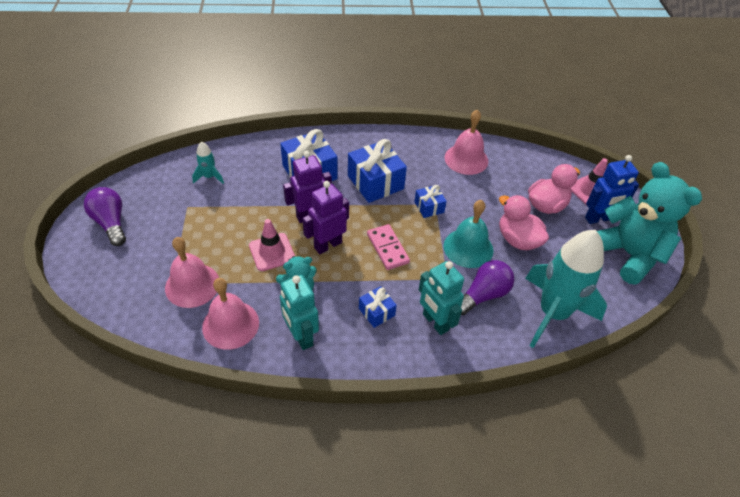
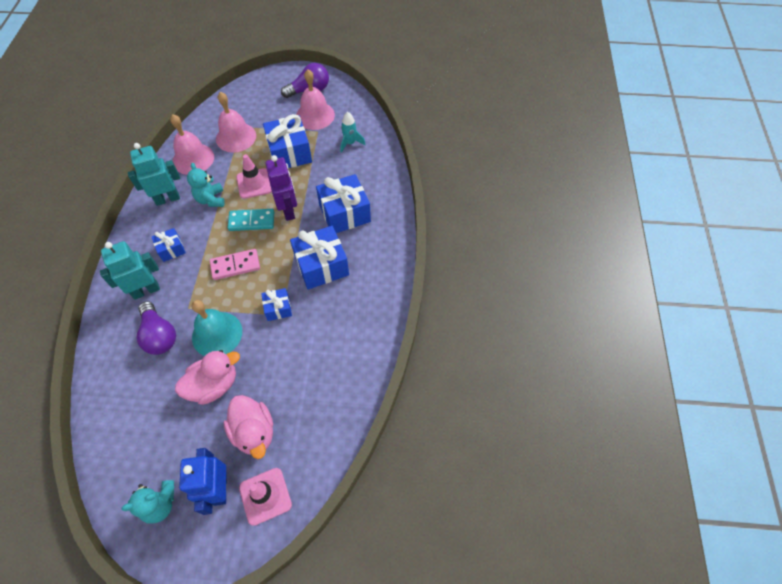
camera: 100 degrees right, 10 degrees up
(223, 227) = (290, 153): none -> blue gift
(328, 245) = (251, 221): purple robot -> turquoise domino
(466, 159) = (343, 360): pink bell -> pink bell (315, 115)
(553, 313) = (118, 392): turquoise rocket -> none
(628, 254) = (160, 504): turquoise teddy bear -> turquoise teddy bear, size x0.49

